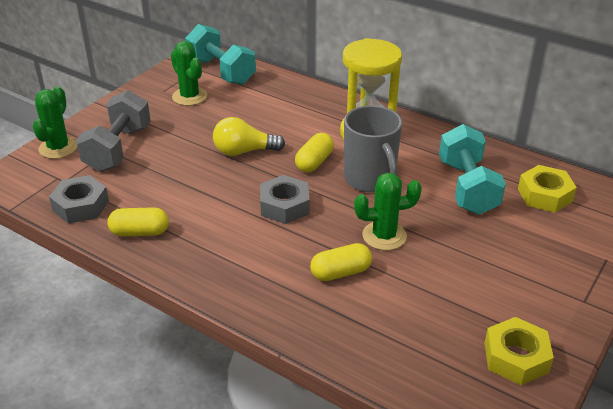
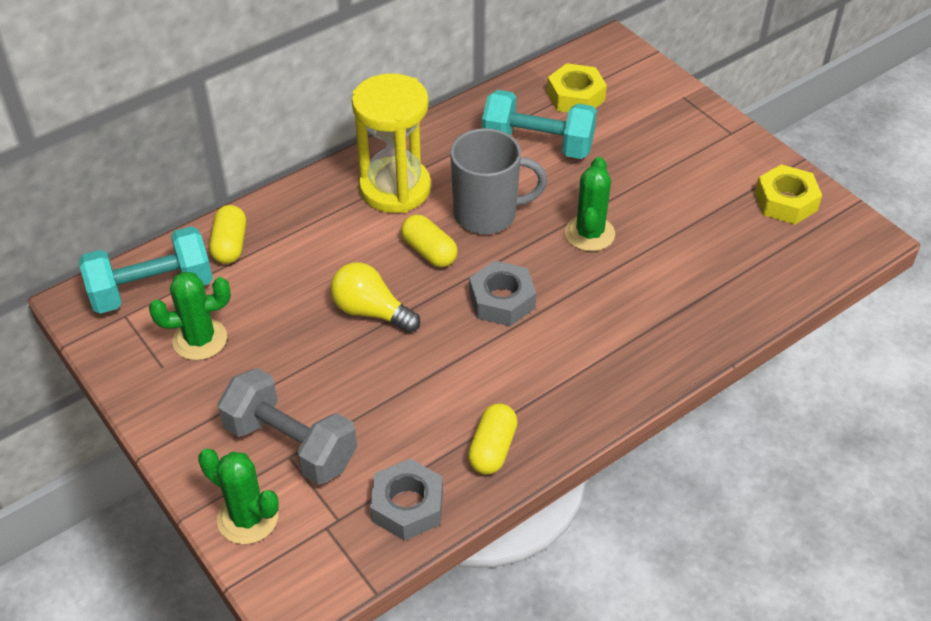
camera: 70 degrees left, 10 degrees up
(244, 151) = (371, 311): yellow light bulb -> yellow light bulb turned 105 degrees clockwise
(340, 272) = (634, 284): yellow capsule -> yellow capsule (230, 245)

